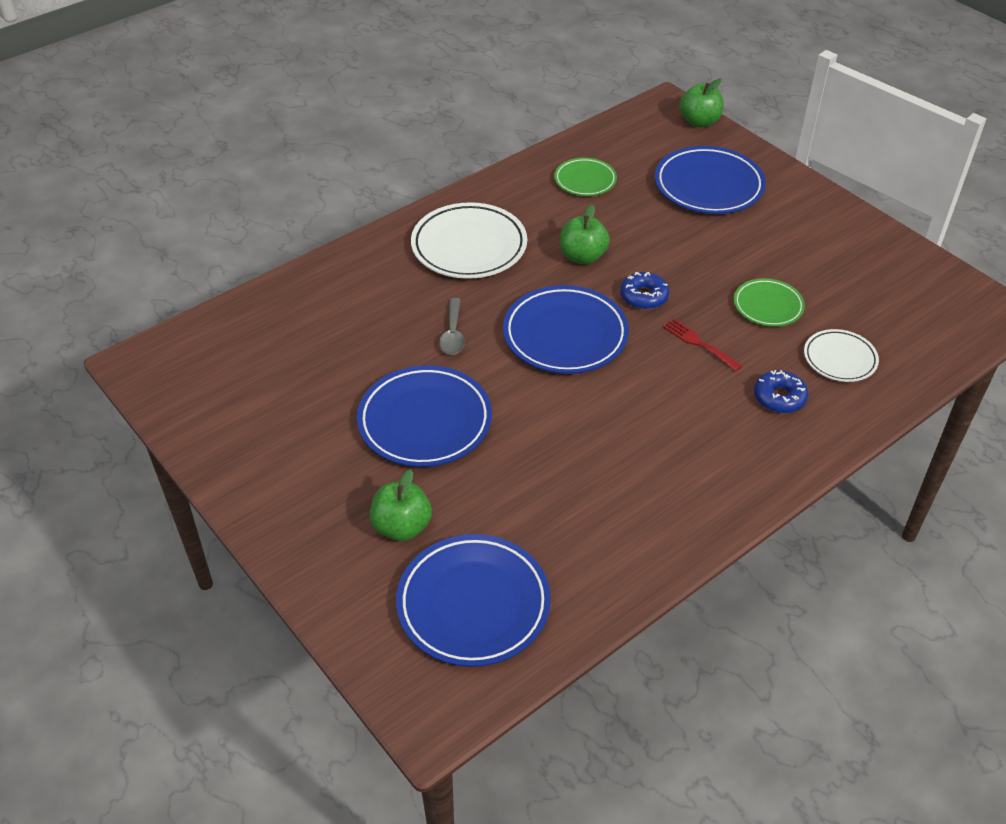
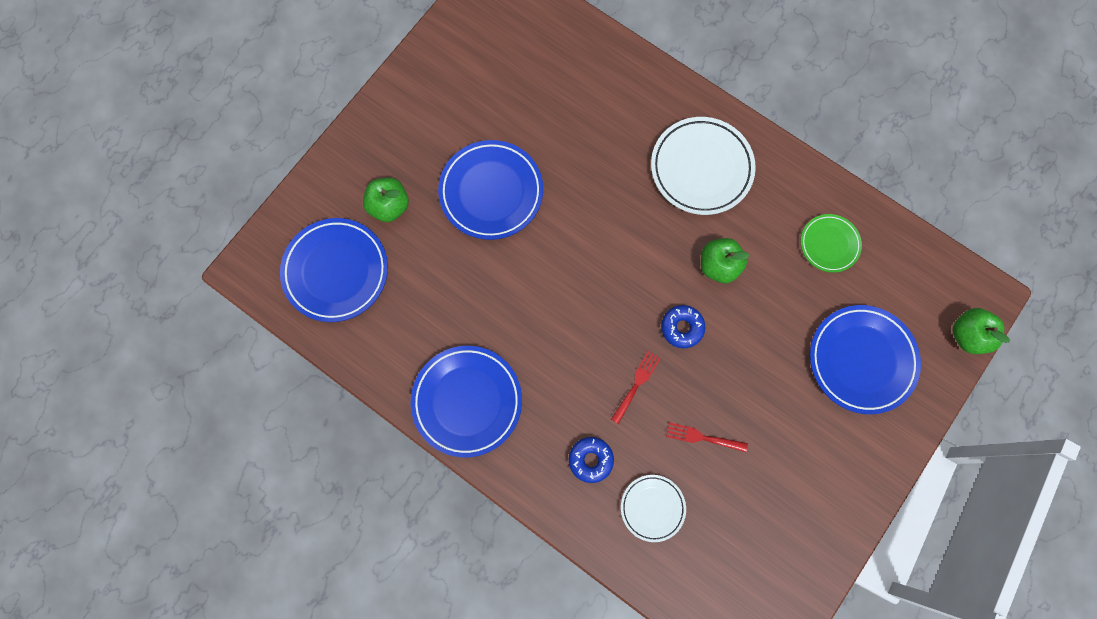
camera: 75 degrees right, 30 degrees up
(453, 334) = (590, 185): grey spoon -> none
(565, 335) = (614, 273): blue plate -> blue plate (467, 401)
(768, 306) = (703, 437): green plate -> red fork

